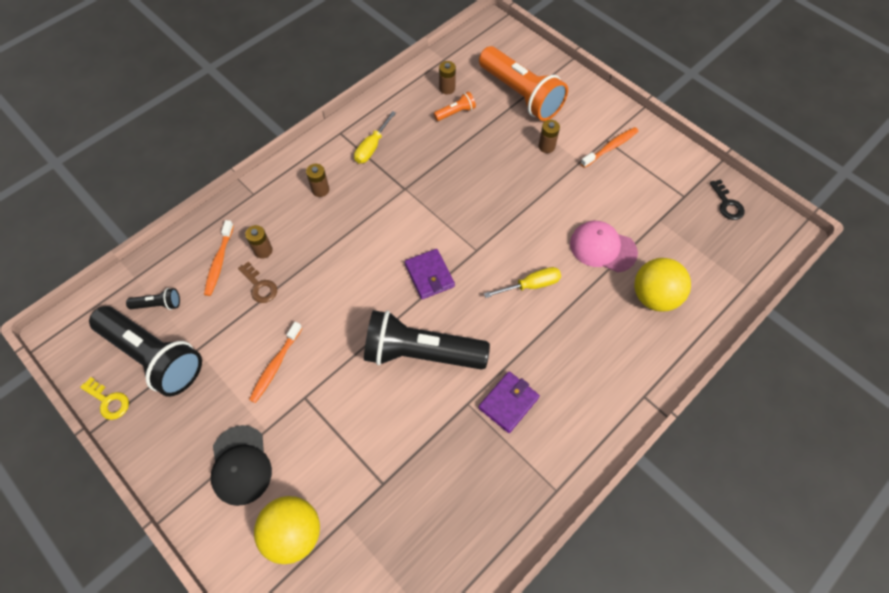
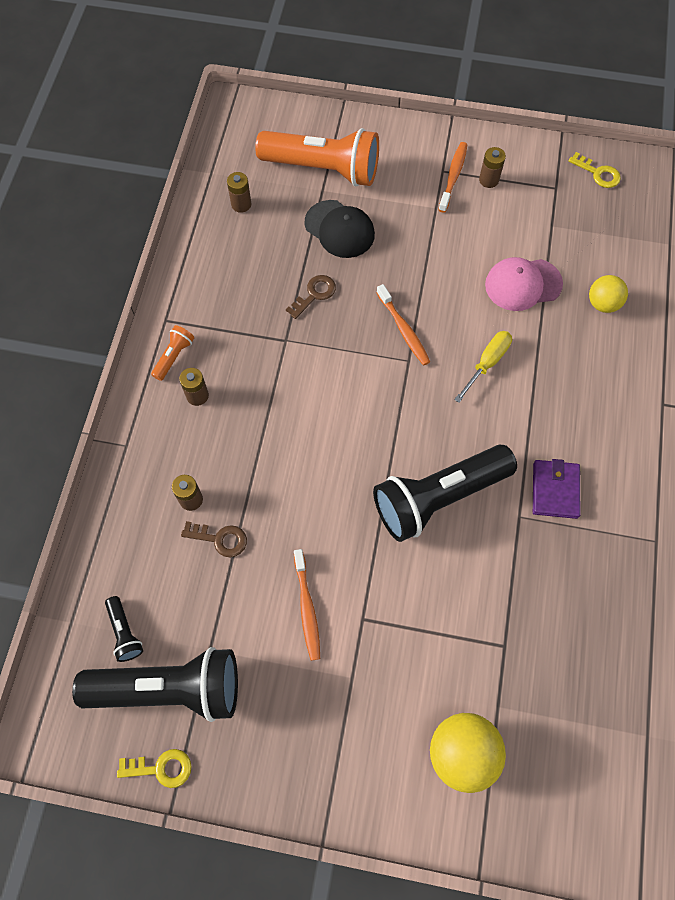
camera: 35 degrees left, 5 degrees up
(158, 304) = (125, 632): black flashlight -> black flashlight turned 105 degrees clockwise
(219, 262) = (153, 542): orange toothbrush -> orange toothbrush (403, 329)
(240, 465) = (356, 729): black cap -> black cap (339, 229)
(372, 147) = (214, 315): yellow screwdriver -> none
(429, 275) = (384, 415): purple wallet -> none
(448, 171) = (314, 294): none -> brown key
(455, 112) = (271, 226): orange flashlight -> orange flashlight (174, 356)
(546, 146) = (392, 211): brown battery -> brown battery (488, 180)
(654, 296) = (602, 303): yellow ball -> yellow ball, size x0.63
(727, 204) = (598, 173): black key -> yellow key

